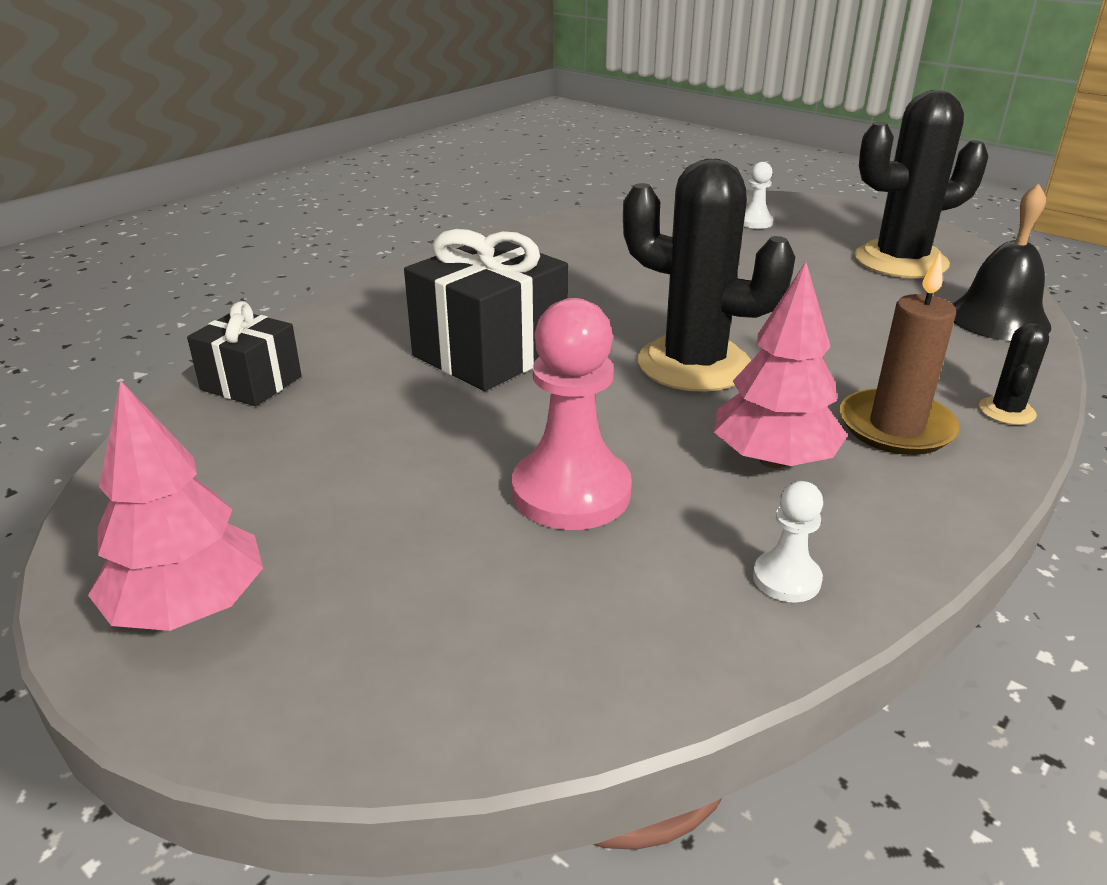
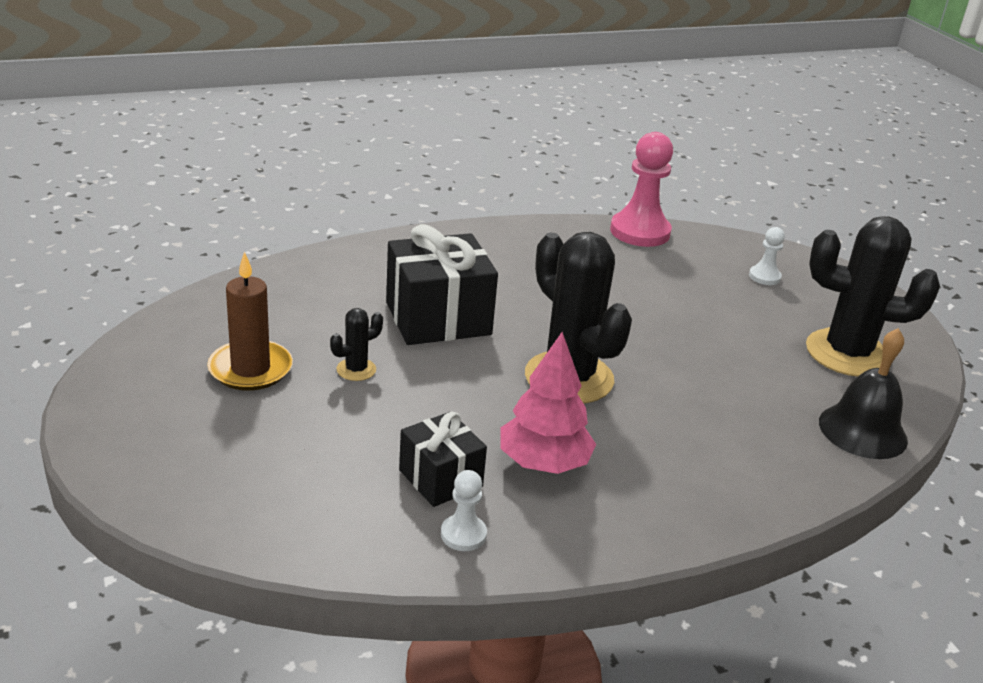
camera: 25 degrees right, 0 degrees up
(189, 608) = (136, 411): pink tree -> none
(251, 383) = (273, 287): black gift -> black gift (440, 478)
(571, 492) = (392, 431): pink pawn -> pink pawn (640, 232)
(896, 427) = (659, 477): brown candle -> brown candle (250, 369)
(1006, 411) = (761, 499): black cactus -> black cactus (356, 370)

